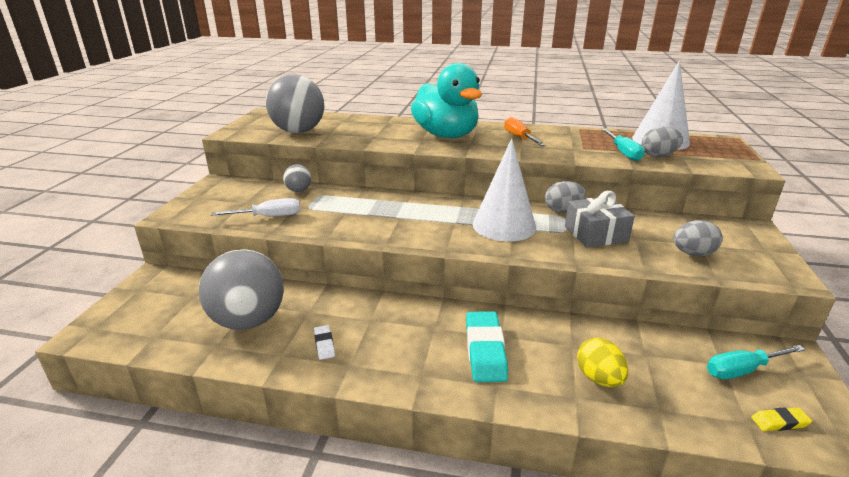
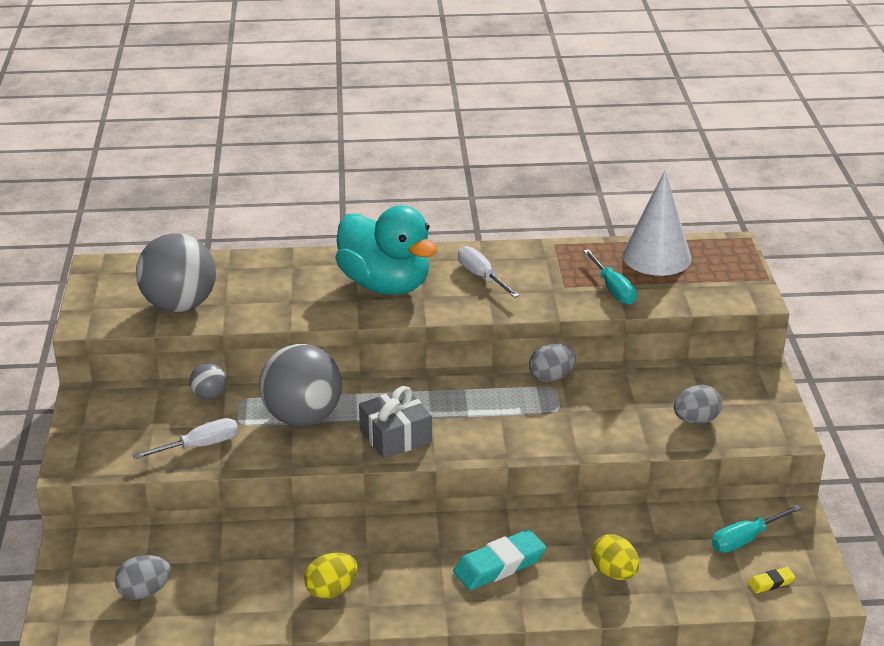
camera: 15 degrees left, 5 degrees up
(249, 321) = (232, 579): grey ball -> grey ball (302, 417)
(324, 344) = (331, 590): white eraser -> yellow egg
(485, 350) = (499, 565): turquoise eraser -> turquoise eraser turned 75 degrees clockwise
(504, 225) = (488, 413): white cone -> none
(519, 138) = (481, 276): orange screwdriver -> white screwdriver
(595, 234) = (593, 409): grey gift -> grey gift (395, 436)
(658, 156) = (654, 290): grey egg -> grey egg (144, 592)

